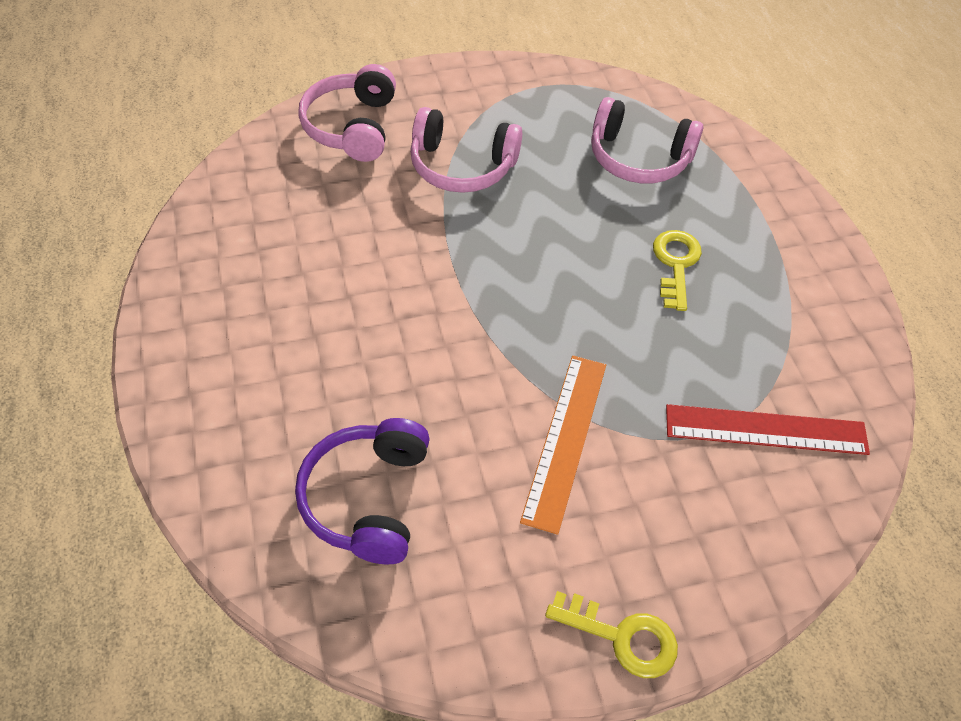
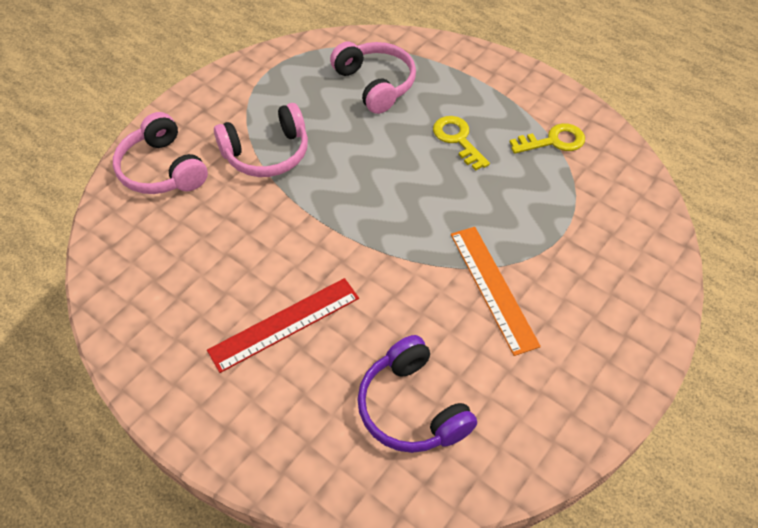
camera: 35 degrees left, 0 degrees up
(622, 637) = (626, 379): yellow key -> yellow key (553, 141)
(638, 158) = (375, 84): pink headphones -> pink headphones turned 105 degrees counterclockwise
(766, 430) = (592, 208): red ruler -> red ruler (285, 324)

